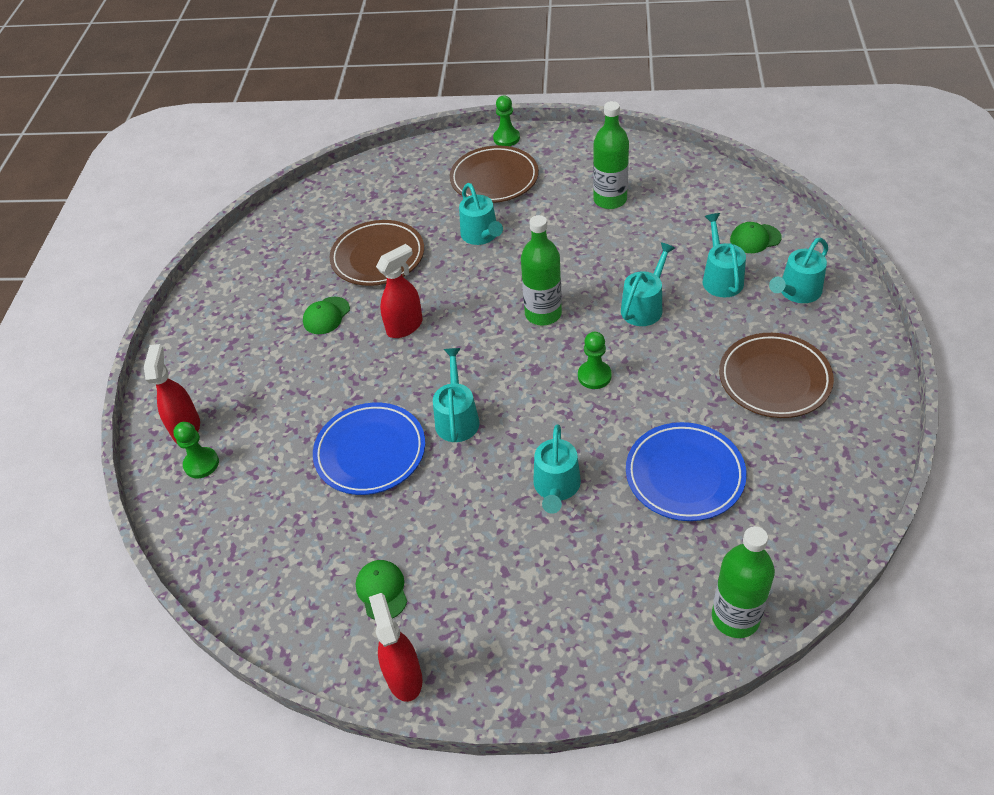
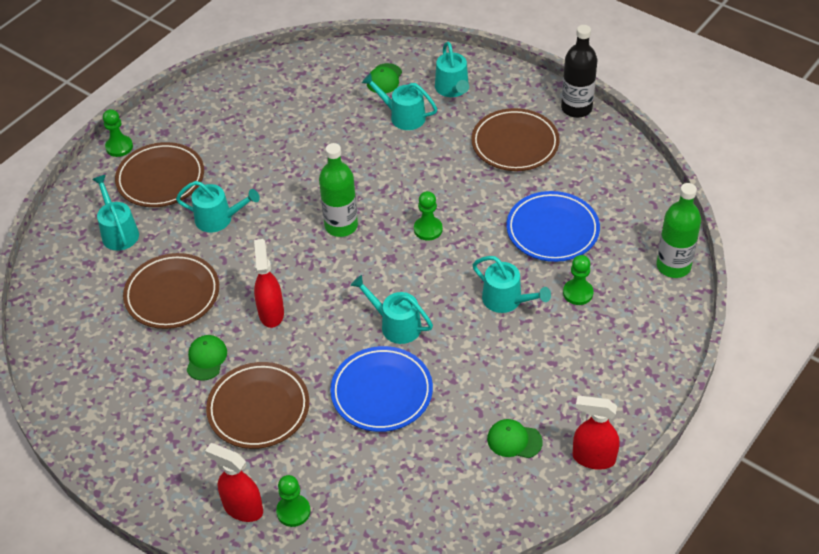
camera: 60 degrees left, 0 degrees up
(296, 378) = (258, 408): none -> brown plate
(326, 316) = (206, 359): green cap -> green cap turned 150 degrees counterclockwise
(610, 200) = (262, 127): green bottle -> none
(617, 544) = (578, 293): none -> green pawn
(644, 307) = (390, 169): turquoise watering can -> turquoise watering can (118, 232)
(882, 402) = (576, 108): none -> black bottle

